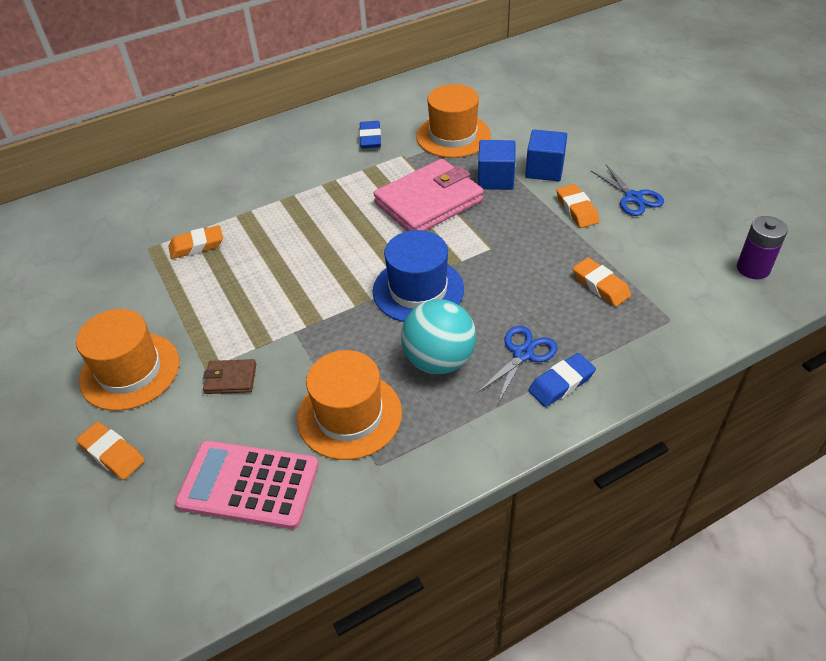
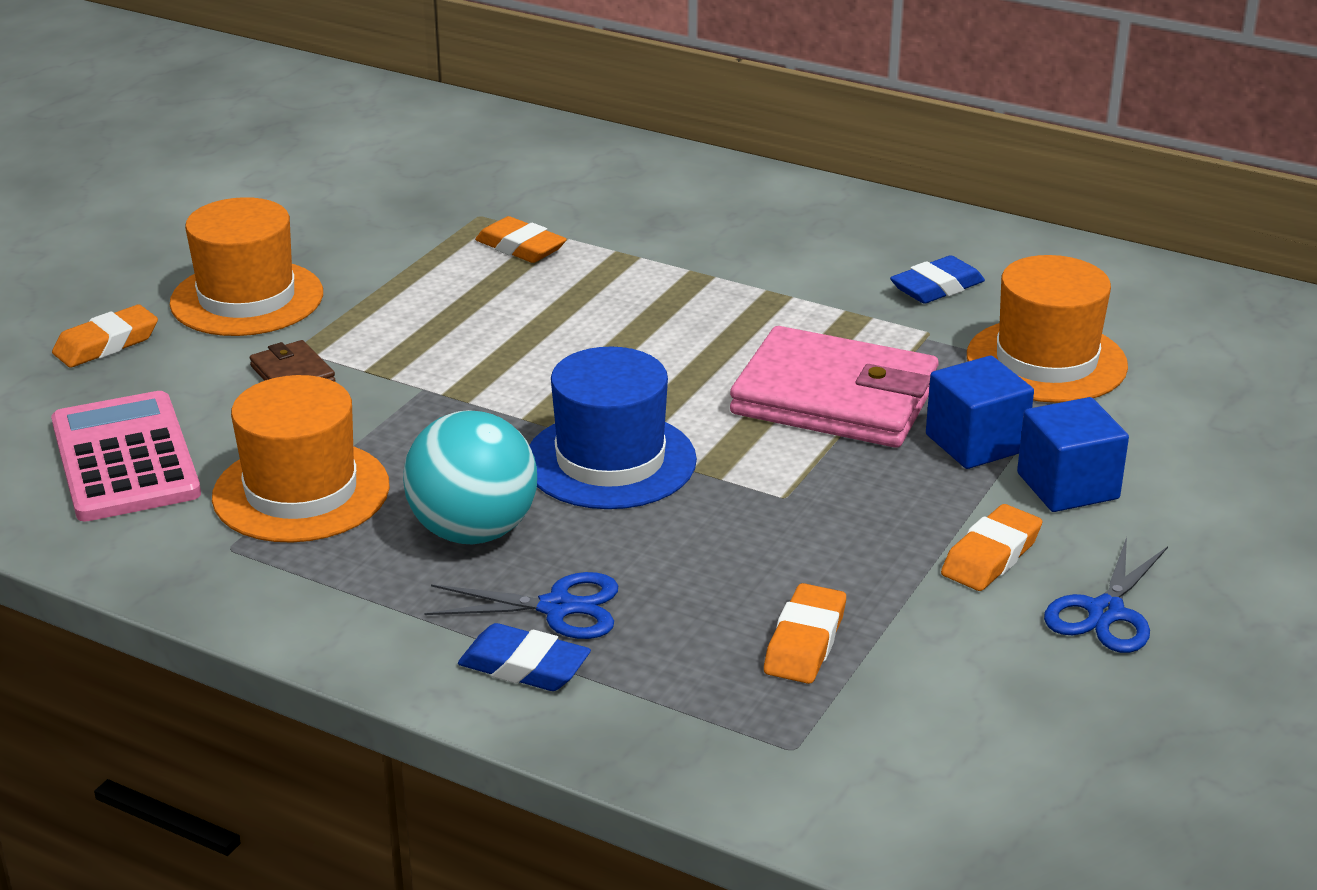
camera: 55 degrees right, 15 degrees down
(112, 454) = (106, 344): orange eraser -> orange eraser turned 45 degrees clockwise
(753, 268) = (1051, 822): purple battery -> none

